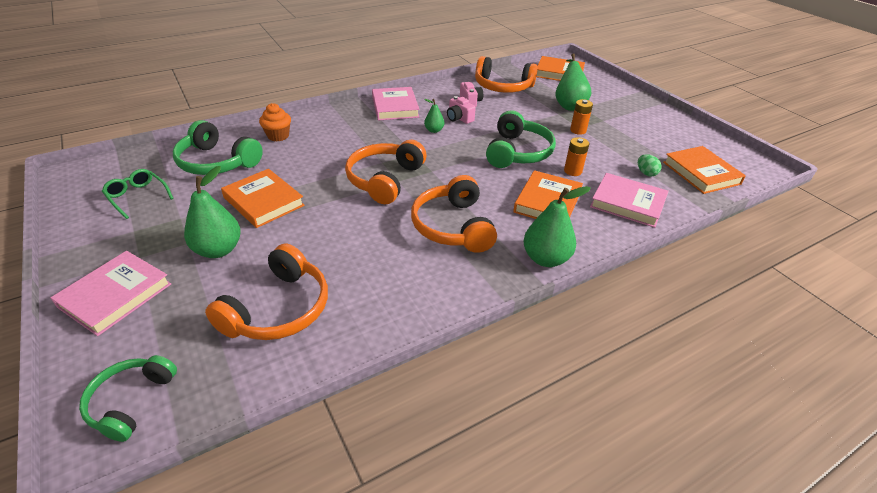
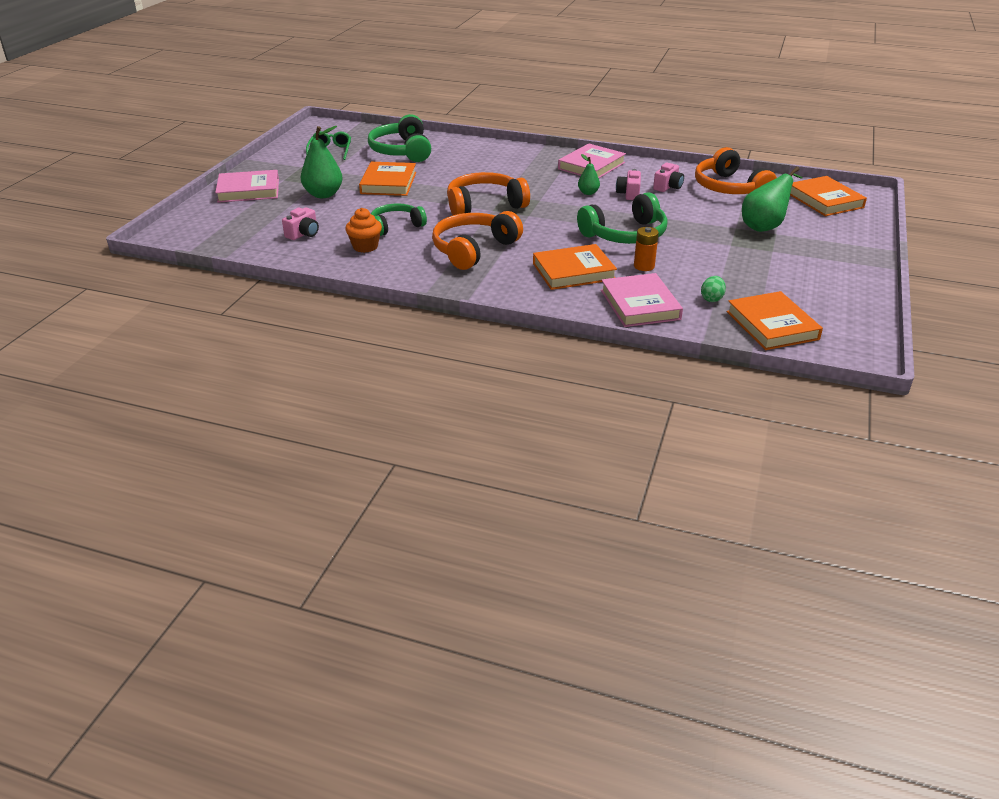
camera: 50 degrees right, 5 degrees down
(131, 401) = (191, 232): green headphones -> green headphones (396, 226)
(278, 136) = (466, 151): orange cupcake -> orange cupcake (365, 247)
(279, 309) = (303, 234): orange headphones -> pink camera
(545, 258) = (496, 295): green pear -> none
(578, 130) = (723, 246): orange battery -> none
(701, 173) = (772, 325): orange book -> orange book turned 45 degrees counterclockwise

